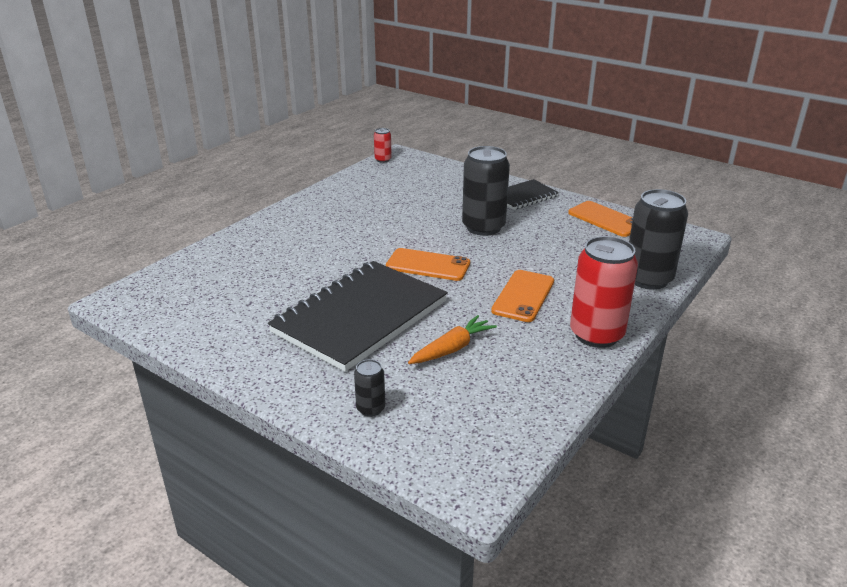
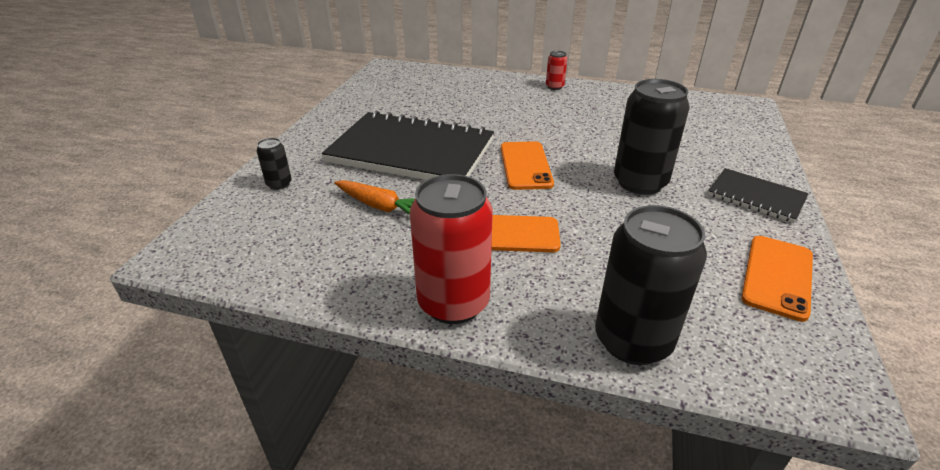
camera: 70 degrees right, 5 degrees up
(383, 160) = (722, 100): red can -> red can (554, 87)

